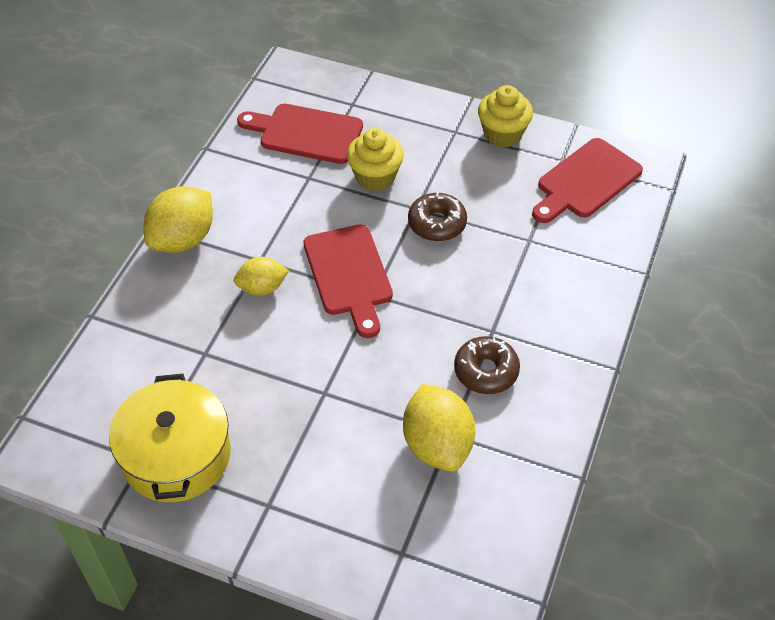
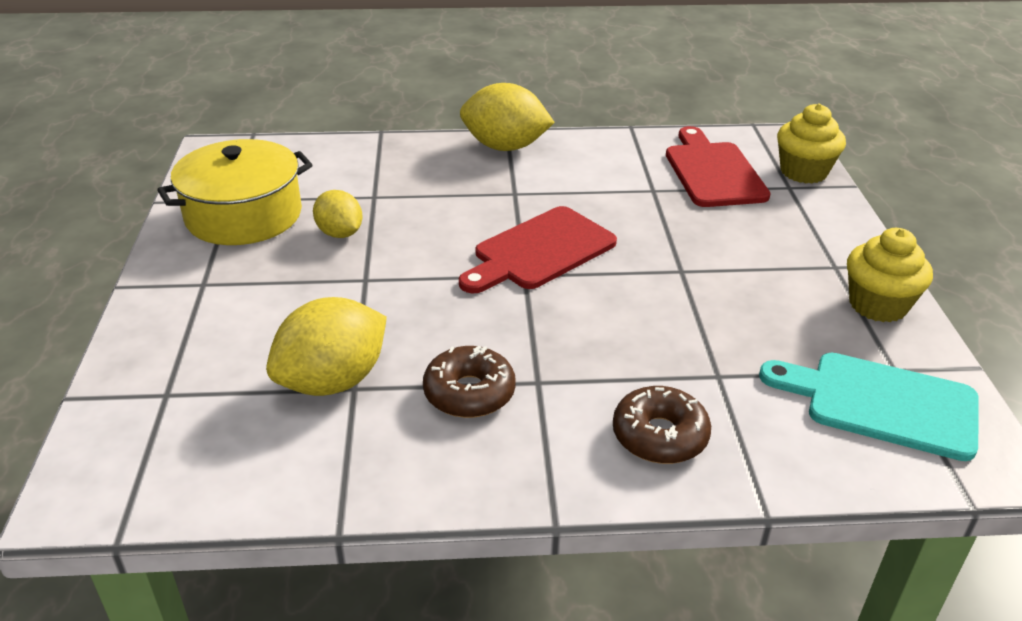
camera: 65 degrees right, 15 degrees down
(262, 288) = (479, 204): yellow lemon -> yellow lemon (340, 233)
(375, 177) = (699, 230): yellow cupcake -> yellow cupcake (803, 172)
(437, 223) = (672, 292): brown donut -> brown donut (659, 436)
(586, 181) = (881, 404): red cutting board -> turquoise cutting board

